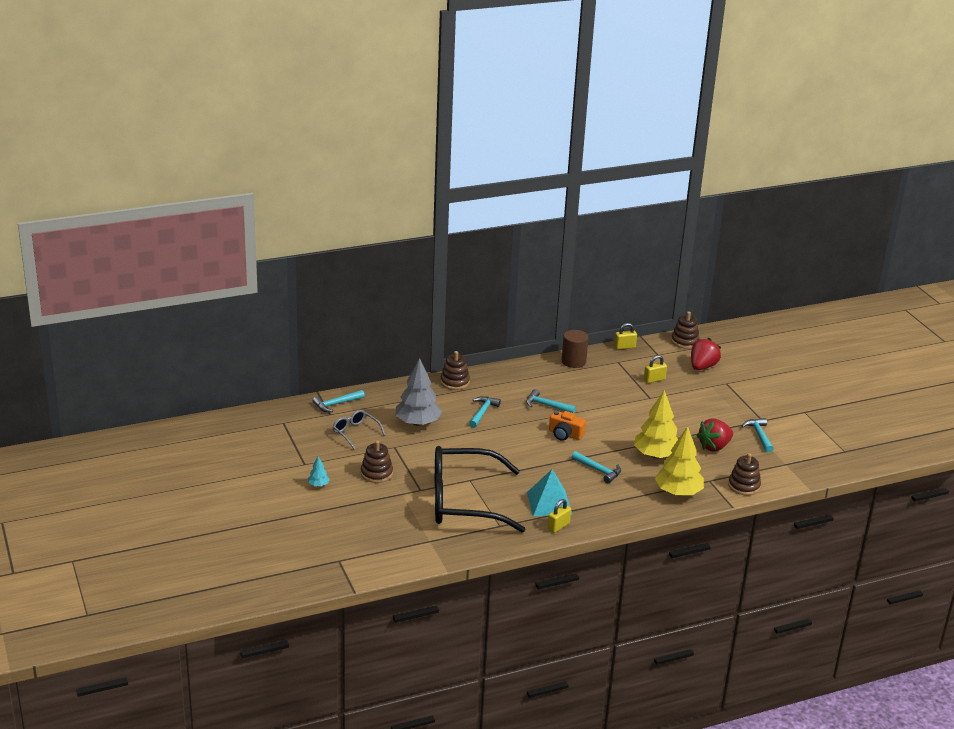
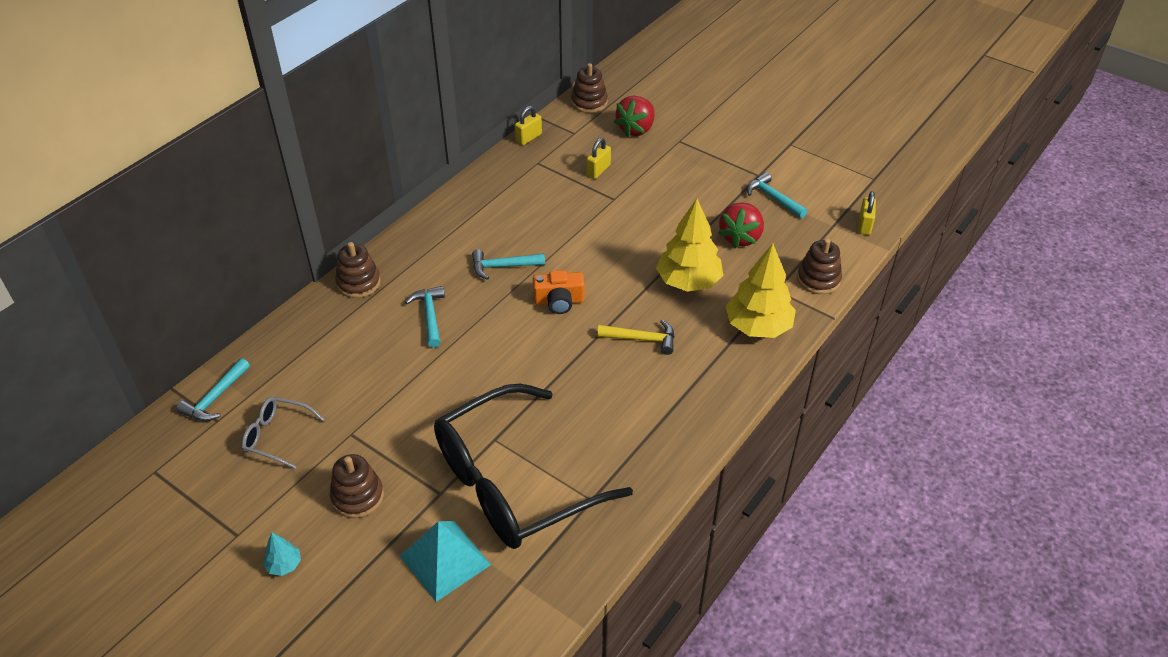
camera: 30 degrees left, 15 degrees up
(417, 423) = (355, 375): grey tree -> none
(549, 503) = (624, 425): turquoise pyramid -> turquoise pyramid (445, 560)
(558, 526) = (665, 459): yellow padlock -> yellow padlock (864, 225)
(573, 361) = (485, 185): brown cylinder -> none
(598, 470) = (642, 339): turquoise hammer -> yellow hammer
(702, 367) = (636, 129): red strawberry -> red strawberry turned 150 degrees counterclockwise

